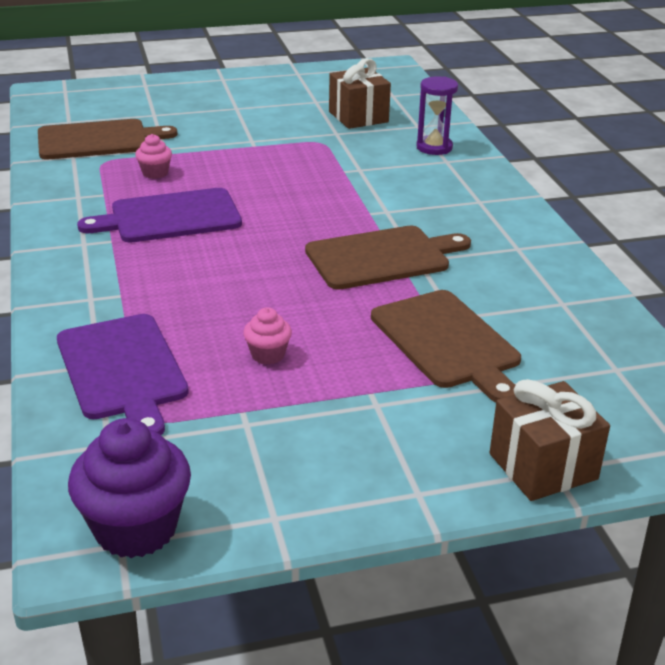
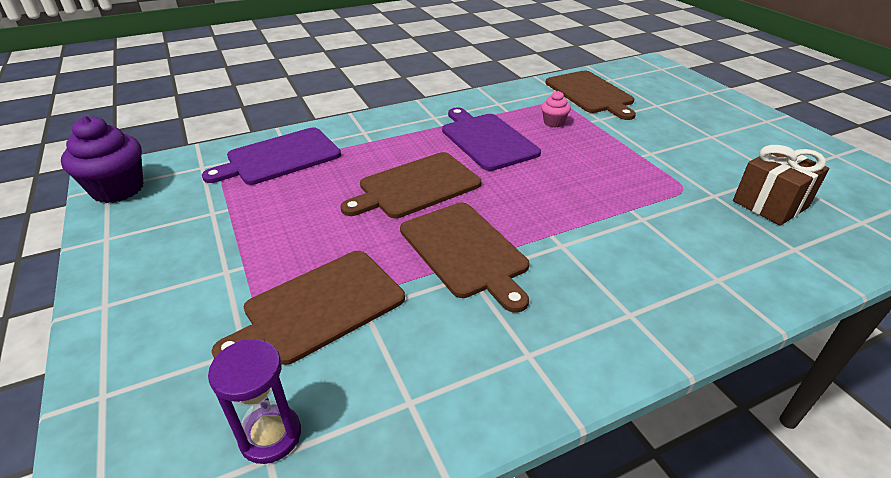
camera: 80 degrees right, 5 degrees up
(252, 272) = (416, 186): none -> brown cutting board
(268, 355) = (297, 209): pink cupcake -> none
(434, 147) = (745, 266): purple hourglass -> purple hourglass (270, 436)
(543, 466) = (109, 387): brown gift -> none

